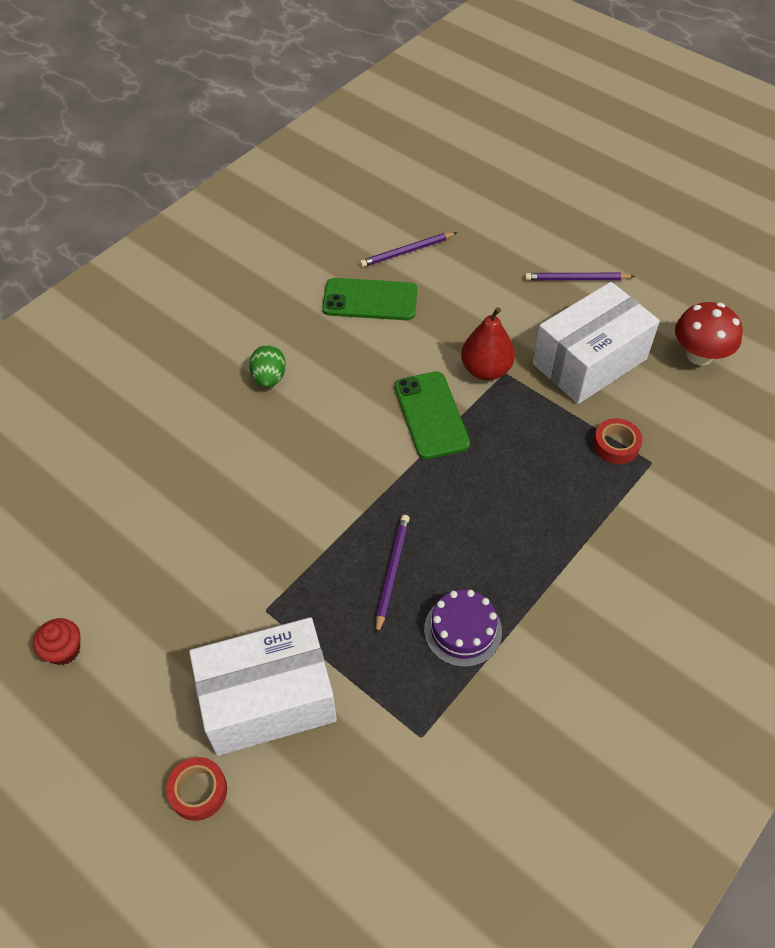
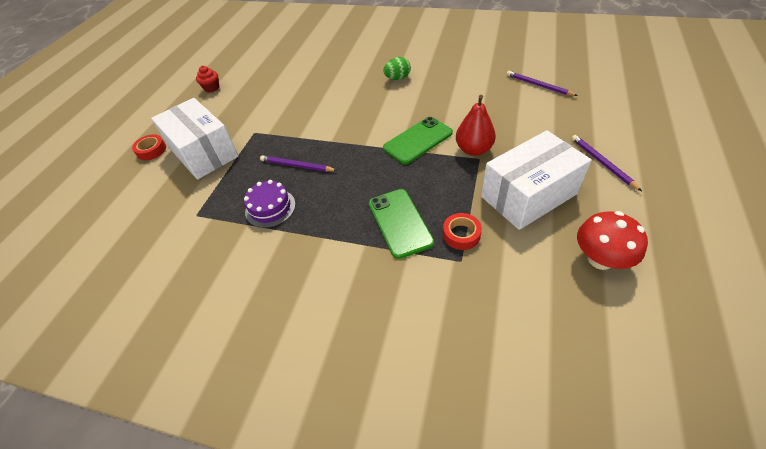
camera: 70 degrees right, 5 degrees down
(370, 300) = (485, 87): green phone -> green phone (400, 223)
(392, 572) = (297, 166): purple pencil -> purple pencil turned 150 degrees counterclockwise
(589, 361) = (528, 195): white box -> white box turned 60 degrees counterclockwise

